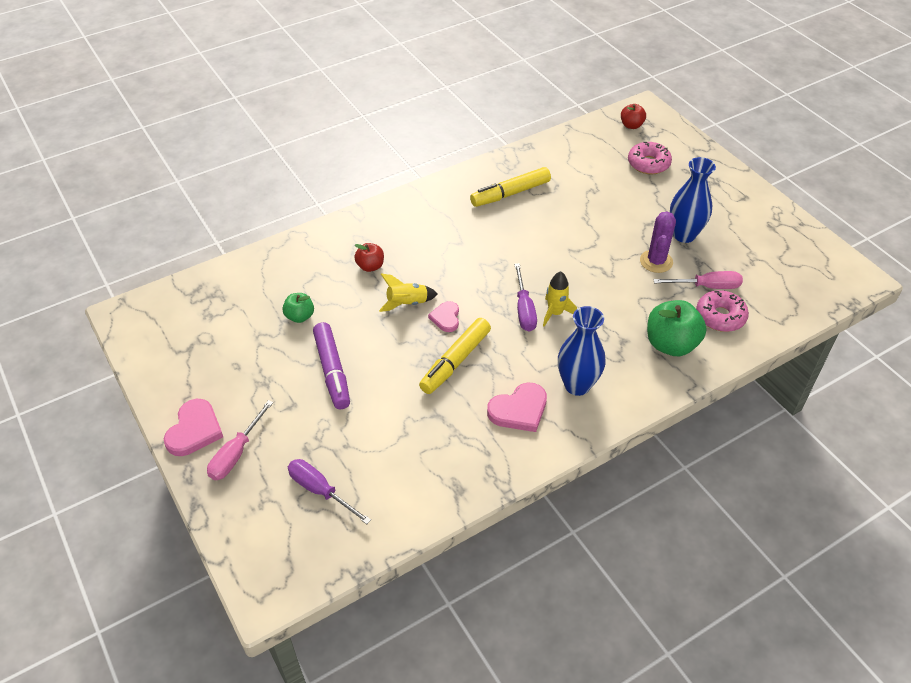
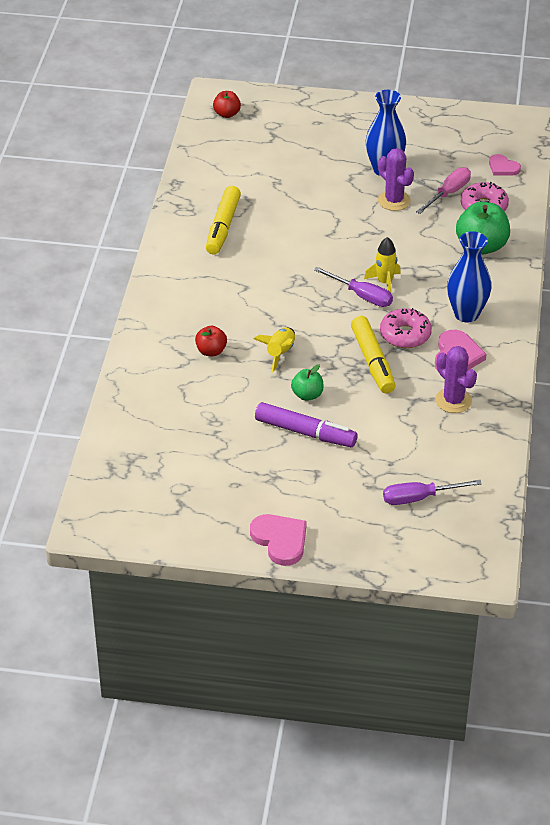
camera: 50 degrees left, 5 degrees down
(236, 453) = (332, 527): pink screwdriver -> none
(300, 316) = (221, 421): green apple -> green apple (307, 395)
(446, 318) = (321, 341): pink heart -> pink heart (503, 167)
(462, 441) = (453, 400): none -> purple cactus
(648, 164) = (284, 135): pink donut -> pink donut (405, 335)

